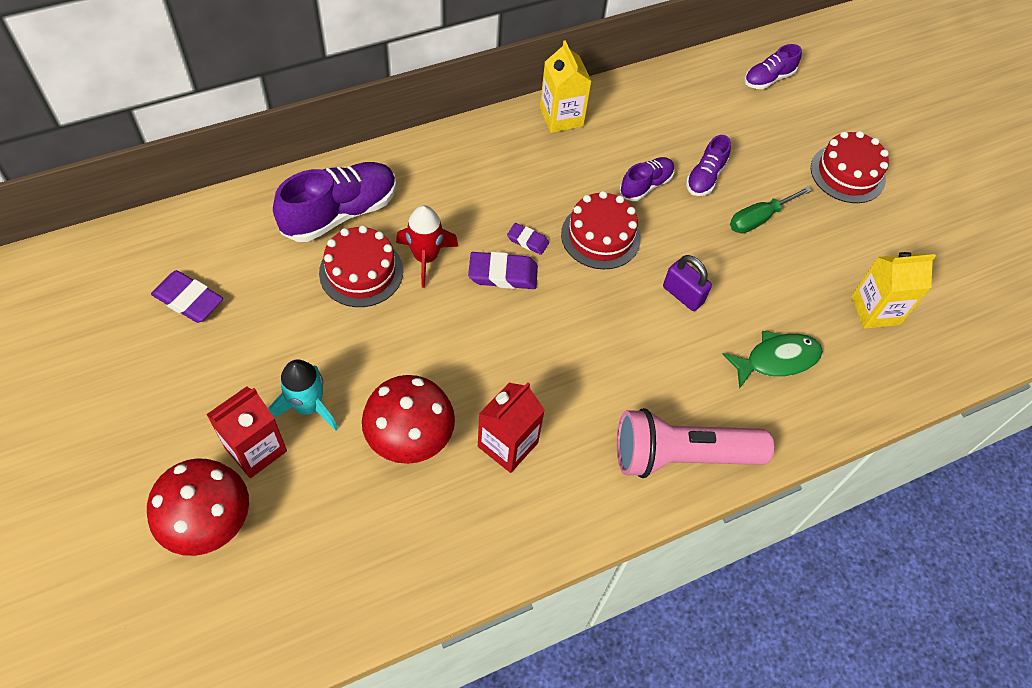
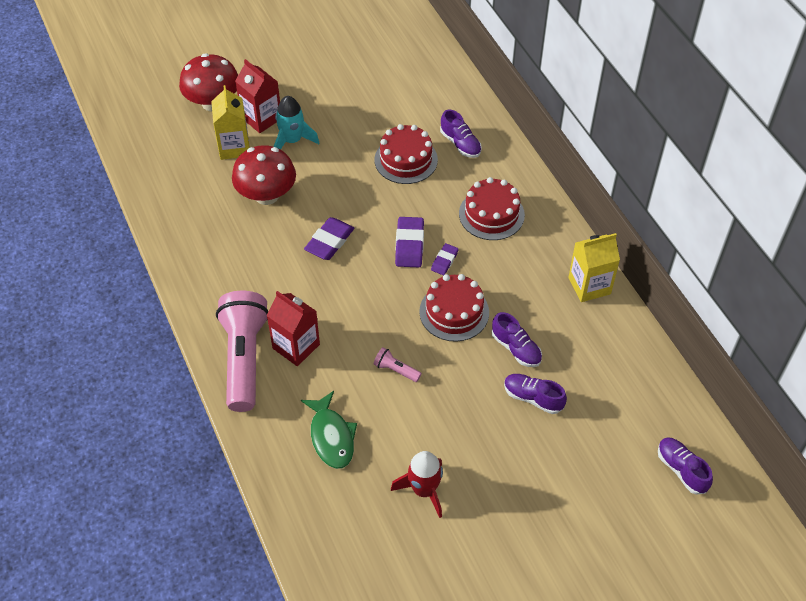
camera: 95 degrees right, 5 degrees down
(188, 300) = (376, 72): purple eraser -> purple eraser (329, 241)
(340, 213) = (460, 144): purple shoe -> purple shoe, size x0.56
(426, 258) = (422, 196): red rocket -> red rocket (424, 490)
(507, 444) = (259, 250): red carton -> red carton (296, 346)
(683, 295) = (396, 370): purple padlock -> pink flashlight
(759, 219) = (487, 439): green screwdriver -> none
(847, 173) = (557, 531): red cake -> red cake (491, 214)
(875, 310) = (386, 529): yellow carton -> yellow carton (234, 147)

